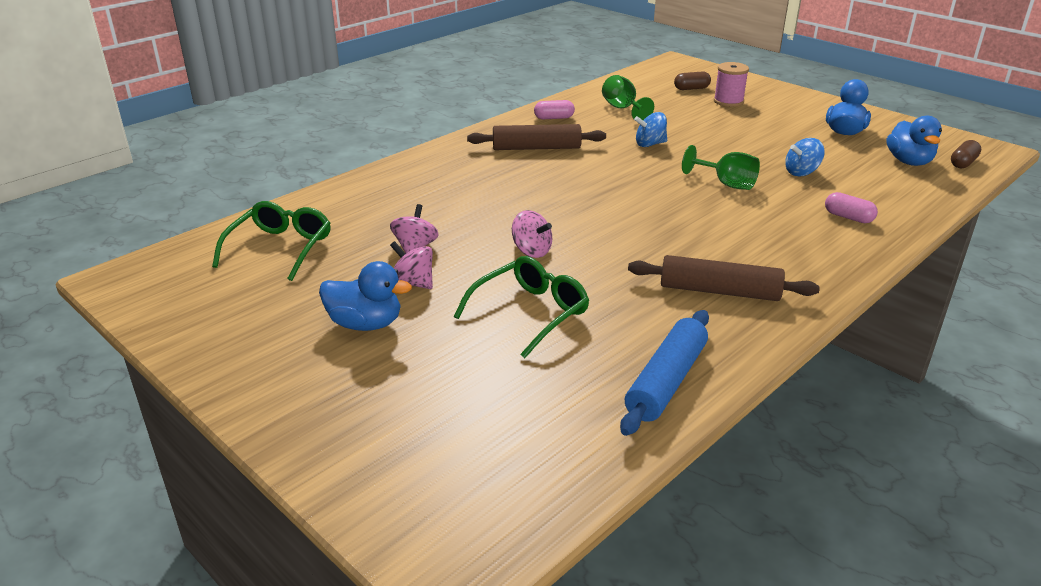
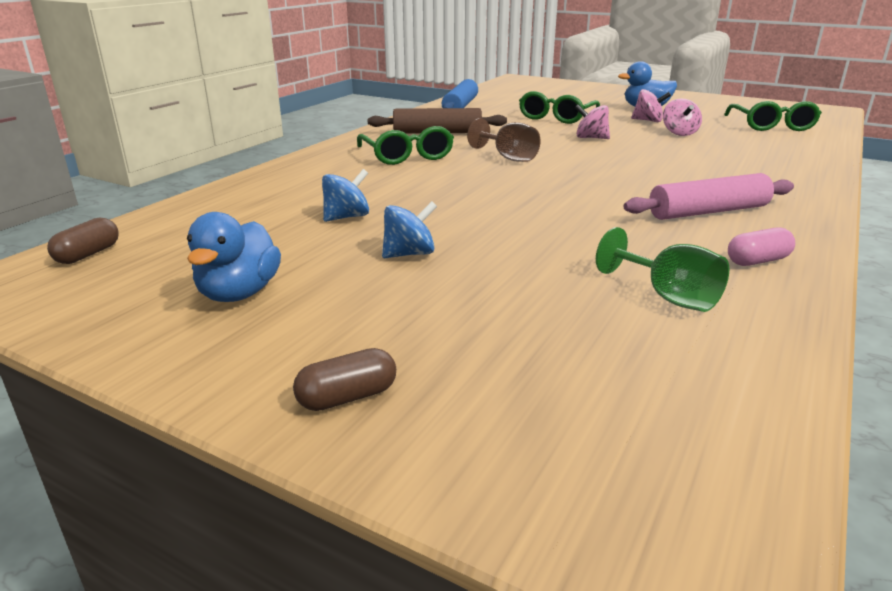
camera: 165 degrees right, 5 degrees down
(536, 148) = (708, 212): brown rolling pin -> pink rolling pin
(649, 226) = (508, 157): none -> brown goblet
(650, 144) = (564, 233): blue spinning top -> blue spinning top (409, 254)
(691, 88) = (570, 390): brown capsule -> brown capsule (347, 397)
(726, 184) = (443, 196): green goblet -> none
(728, 101) = (465, 351): pink spool -> none
(758, 243) = (407, 156): none -> green glasses
(848, 217) = (313, 179): pink capsule -> none
(909, 162) = (176, 247): blue duck -> none

